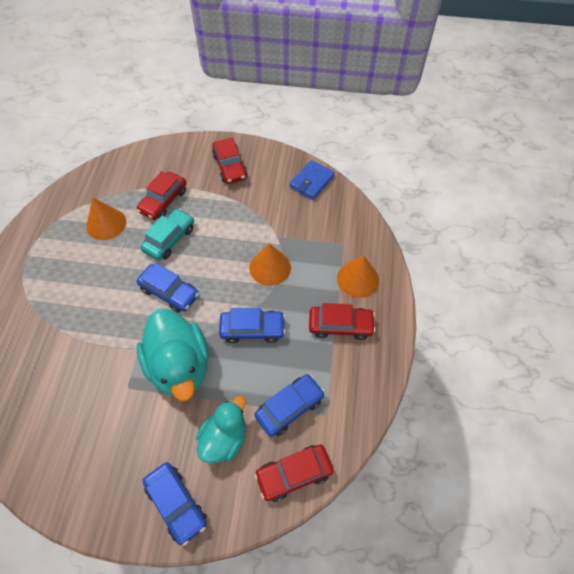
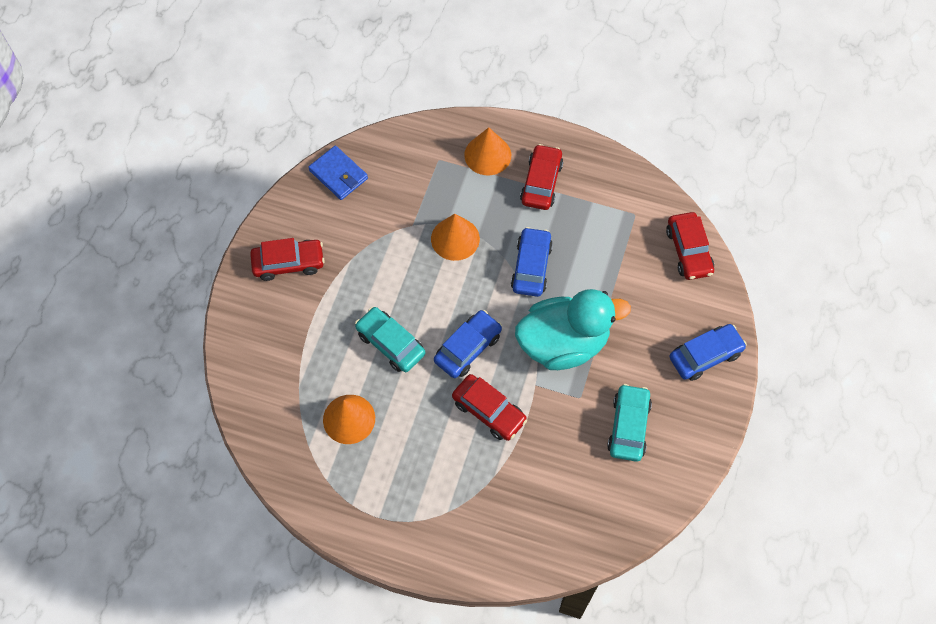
camera: 80 degrees left, 5 degrees up
(99, 434) = (628, 426): none -> turquoise car
(163, 201) = (328, 347): red car -> red car (489, 411)
(224, 438) = (647, 307): turquoise duck -> none
(289, 407) = (623, 244): blue car -> none

